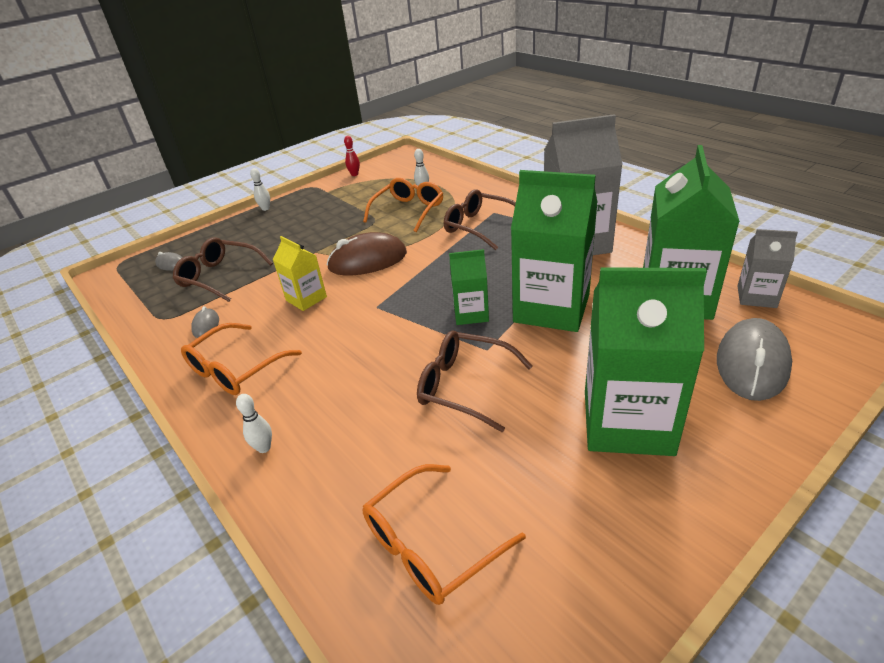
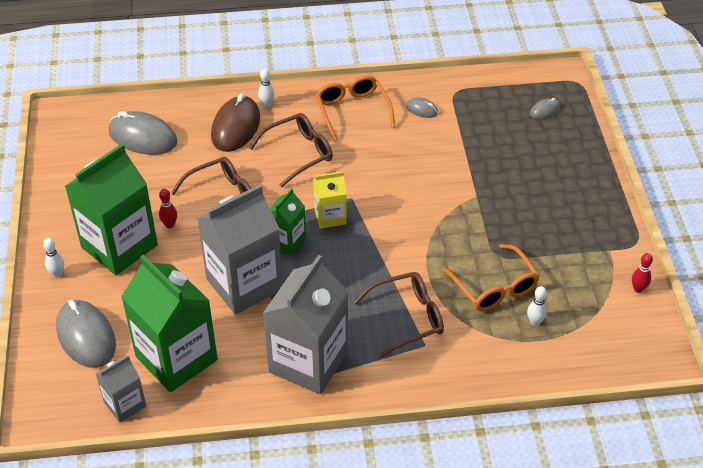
camera: 120 degrees right, 10 degrees up
(219, 276) = (491, 132): brown glasses -> brown glasses (299, 153)
(265, 208) = (609, 193): white bowling pin -> white bowling pin (57, 274)
(306, 299) = (403, 166): yellow carton -> yellow carton (330, 216)
(367, 260) = (425, 220): brown mouse -> brown mouse (236, 127)
(431, 544) = (143, 137): orange glasses -> grey mouse
(547, 402) = (169, 225): none -> red bowling pin
(551, 308) = (244, 284): green carton -> grey carton

